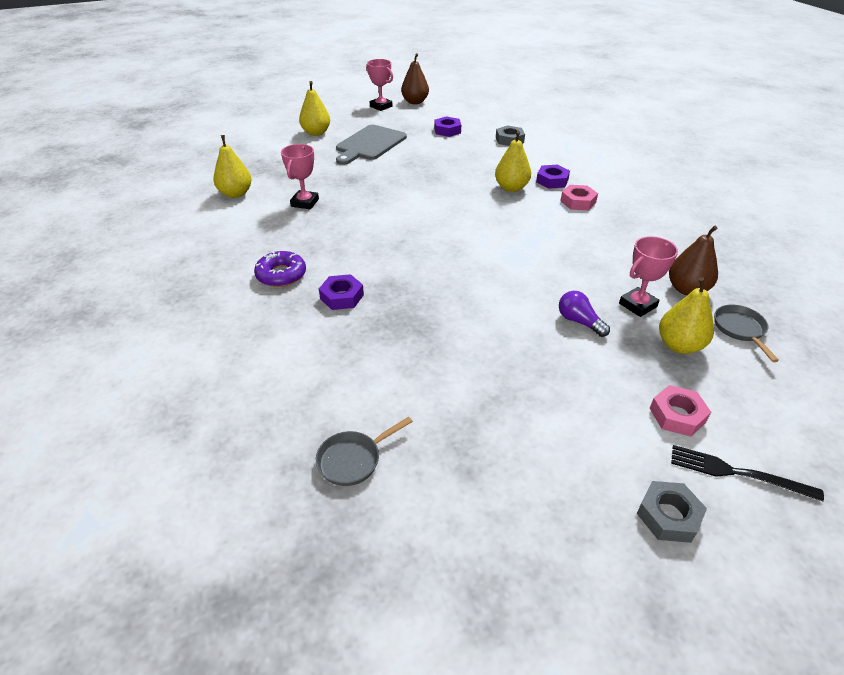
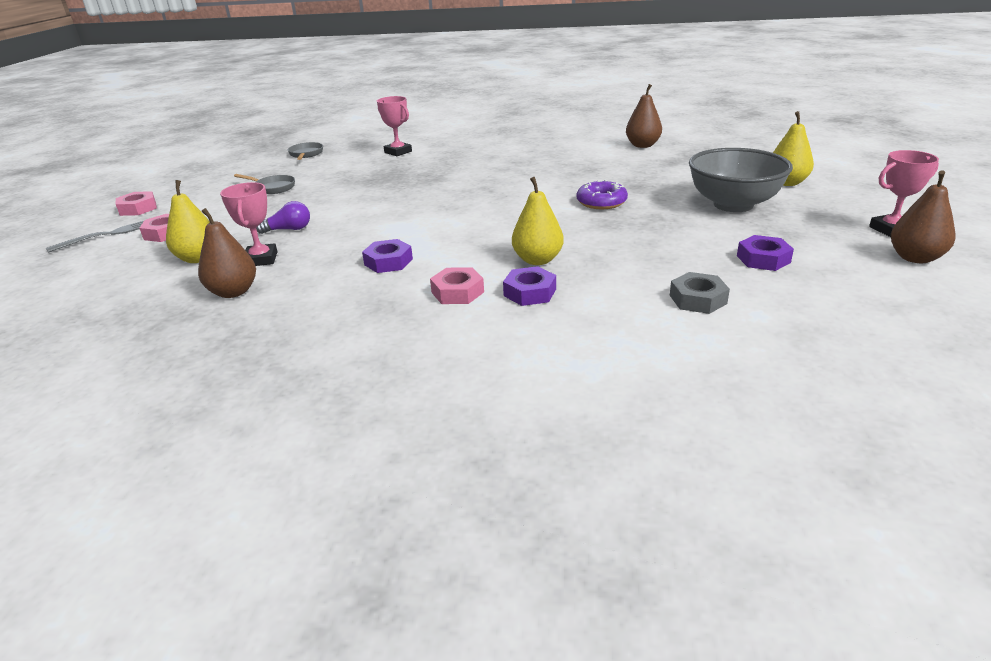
camera: 120 degrees right, 10 degrees down
(236, 194) = (642, 145): yellow pear -> brown pear
(281, 275) = (493, 151): purple donut -> purple donut (601, 202)
(305, 203) = (601, 165): pink trophy -> pink trophy (398, 152)
(342, 297) = (441, 164): purple nut -> purple nut (388, 262)
(369, 144) = (733, 205): grey cutting board -> grey bowl
(668, 516) = (138, 208): grey nut -> pink nut
(737, 473) = (108, 235): black fork -> grey fork
(740, 330) = (155, 294): grey pan -> grey pan (273, 188)

